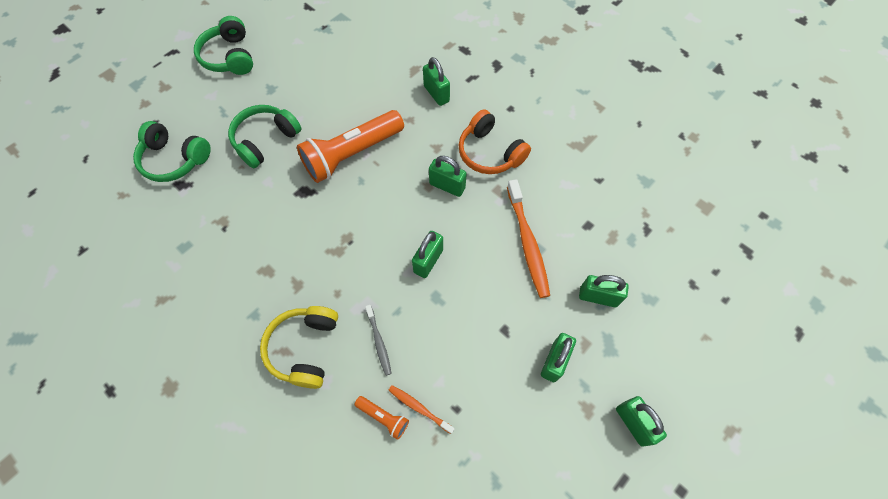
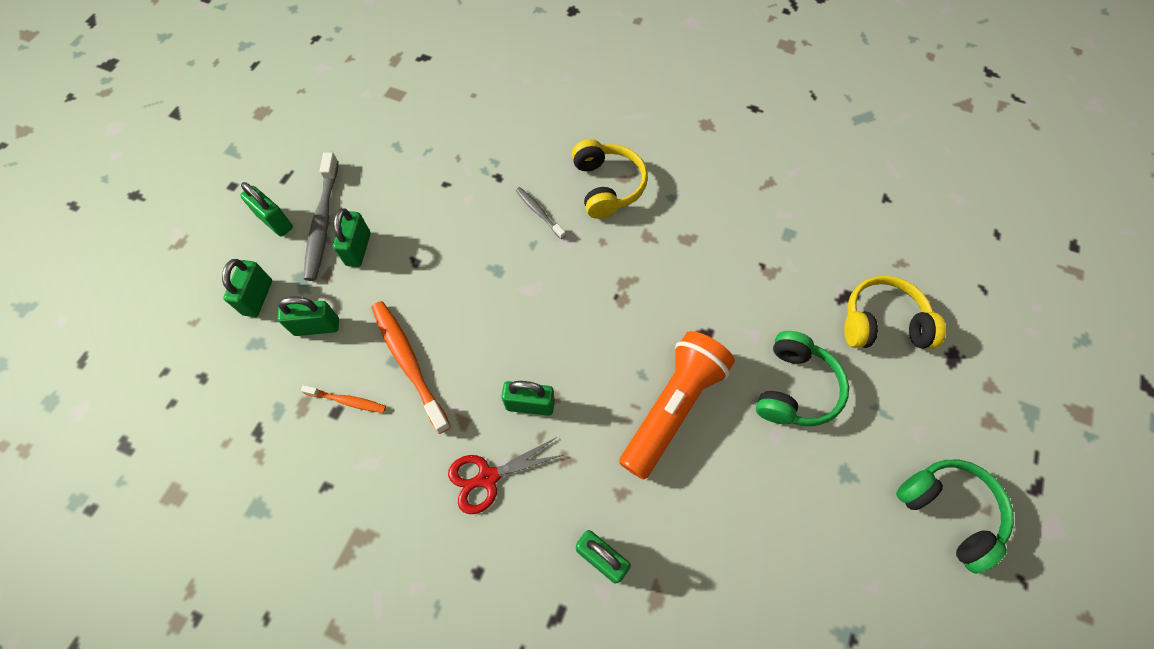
camera: 160 degrees right, 0 degrees up
(175, 159) = (882, 323): green headphones -> yellow headphones
(383, 417) = (509, 159): orange flashlight -> none
(419, 408) = (479, 174): orange toothbrush -> orange toothbrush (347, 401)
(428, 261) = (519, 304): green padlock -> green padlock (258, 297)
(490, 152) = (488, 477): orange headphones -> red scissors
(585, 404) = (323, 222): none -> grey toothbrush

